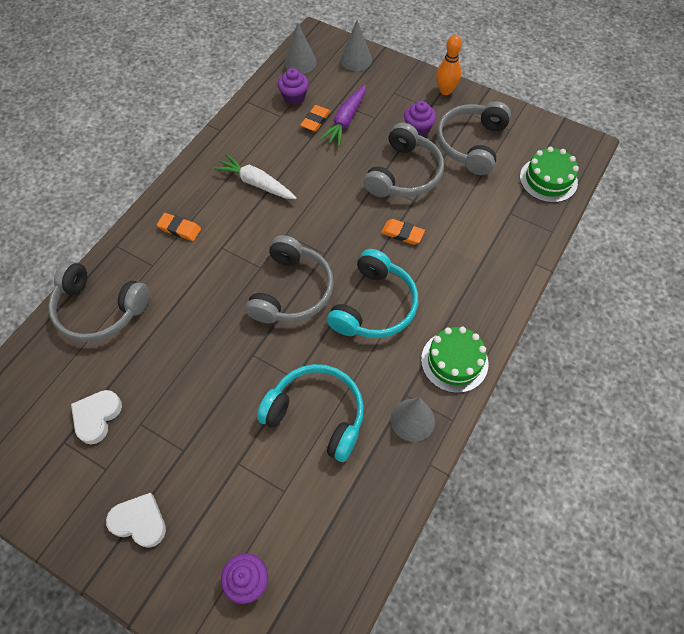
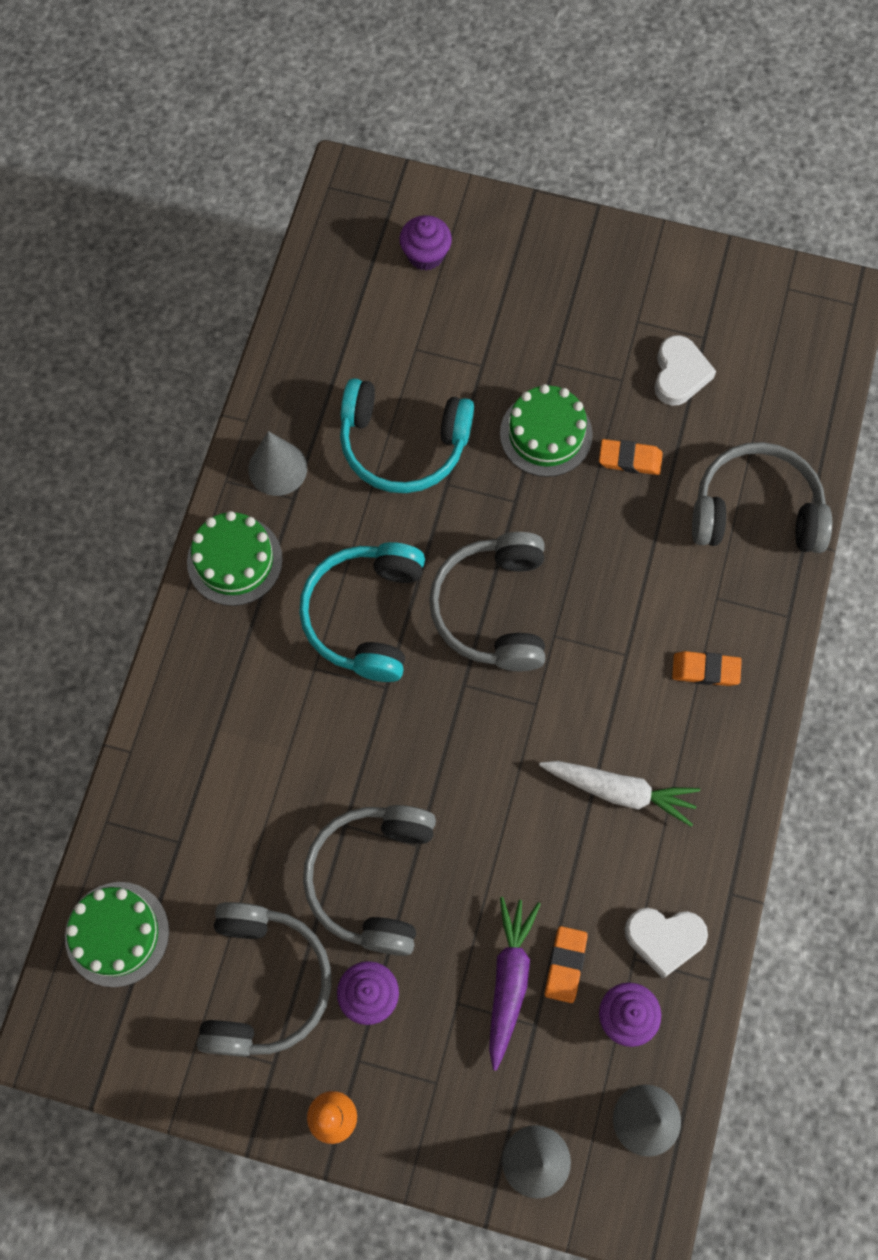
camera: 165 degrees right, 10 degrees up
(140, 522) = (569, 279): white heart -> white heart (664, 939)
(212, 396) = (546, 434): none -> green cake
(402, 233) = (350, 753): orange eraser -> orange eraser (630, 459)

